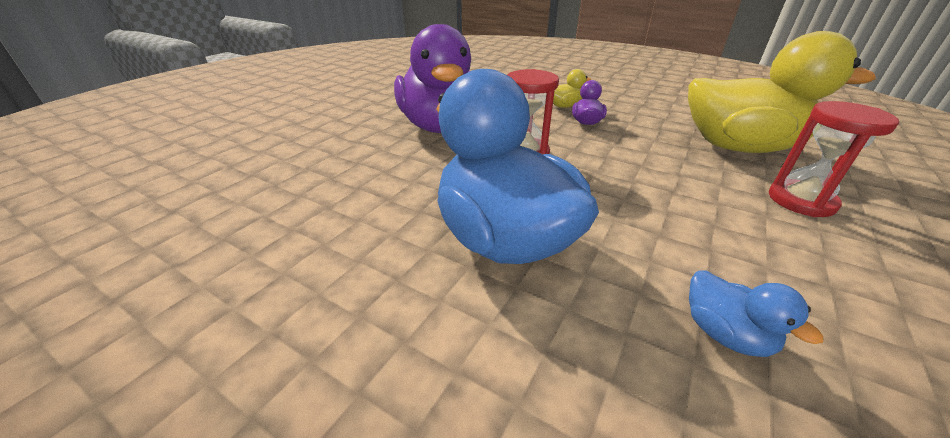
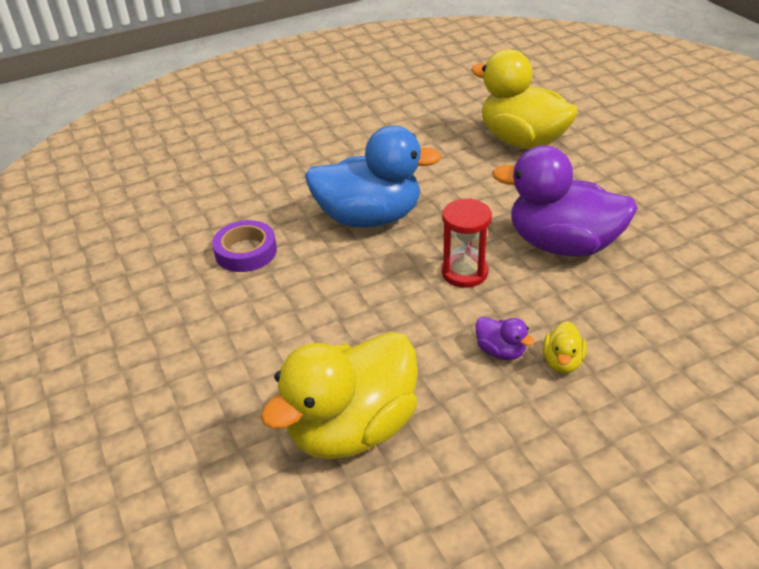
camera: 125 degrees right, 5 degrees up
(241, 183) = (522, 141): none -> yellow duck
(724, 334) = (246, 252): blue duck -> purple tape
(801, 201) = (262, 379): red hourglass -> none

